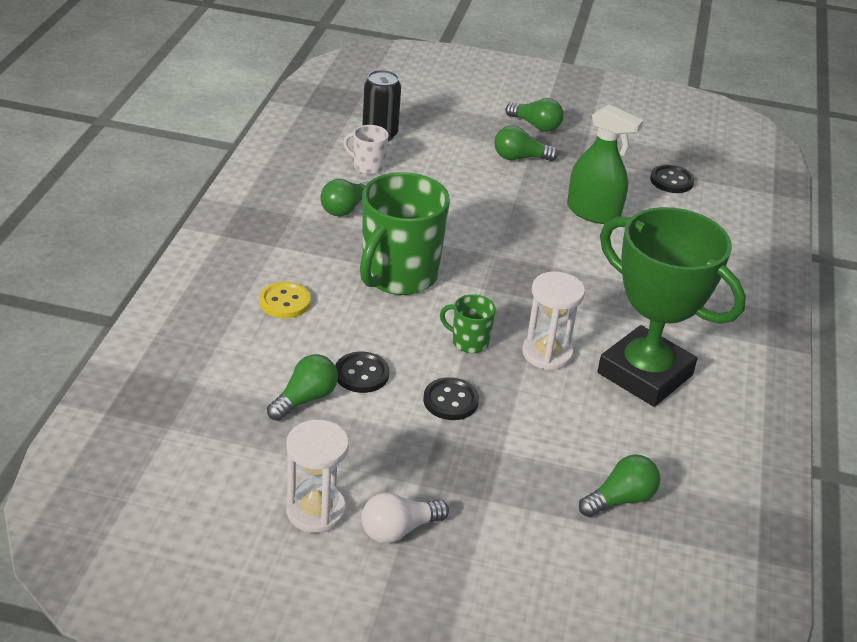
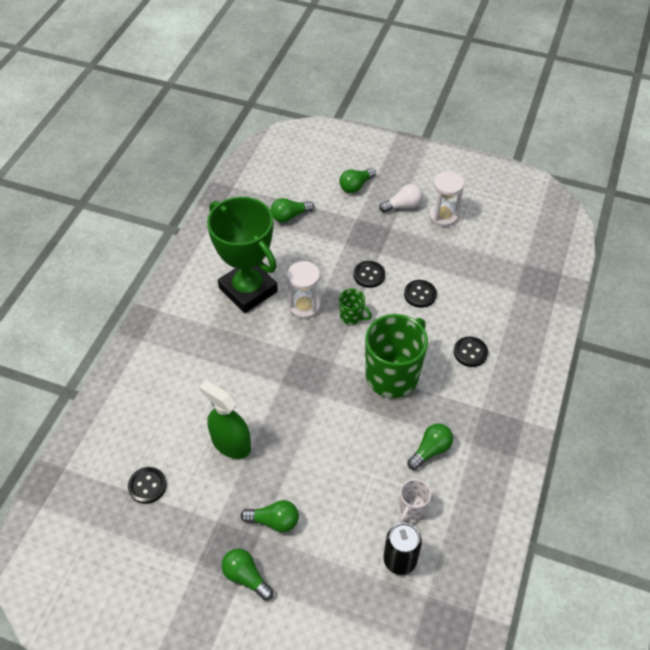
camera: 170 degrees left, 15 degrees up
(285, 302) = (470, 352): yellow button -> black button
(305, 399) = (452, 278): green light bulb -> green light bulb (356, 186)
(368, 166) = (412, 508): white mug -> white mug turned 90 degrees clockwise

